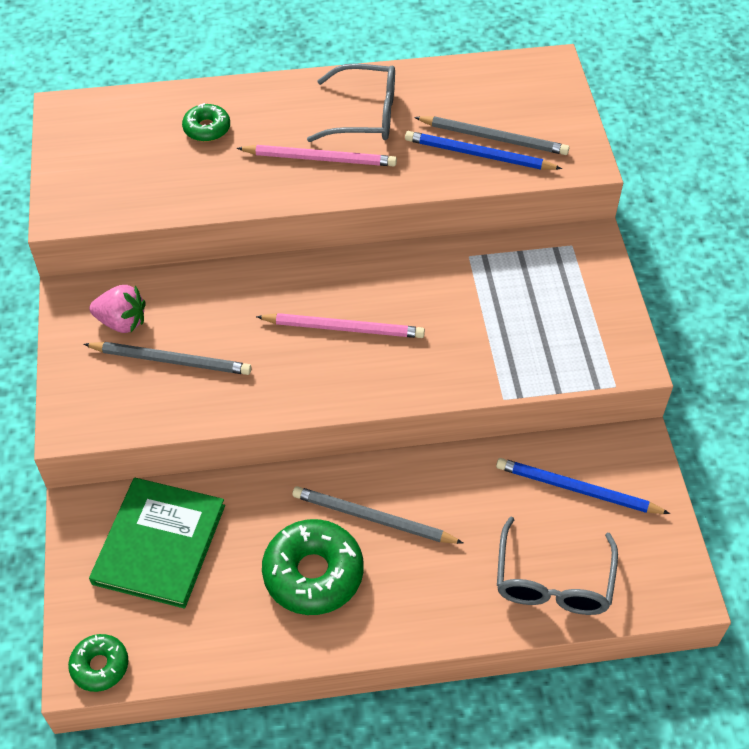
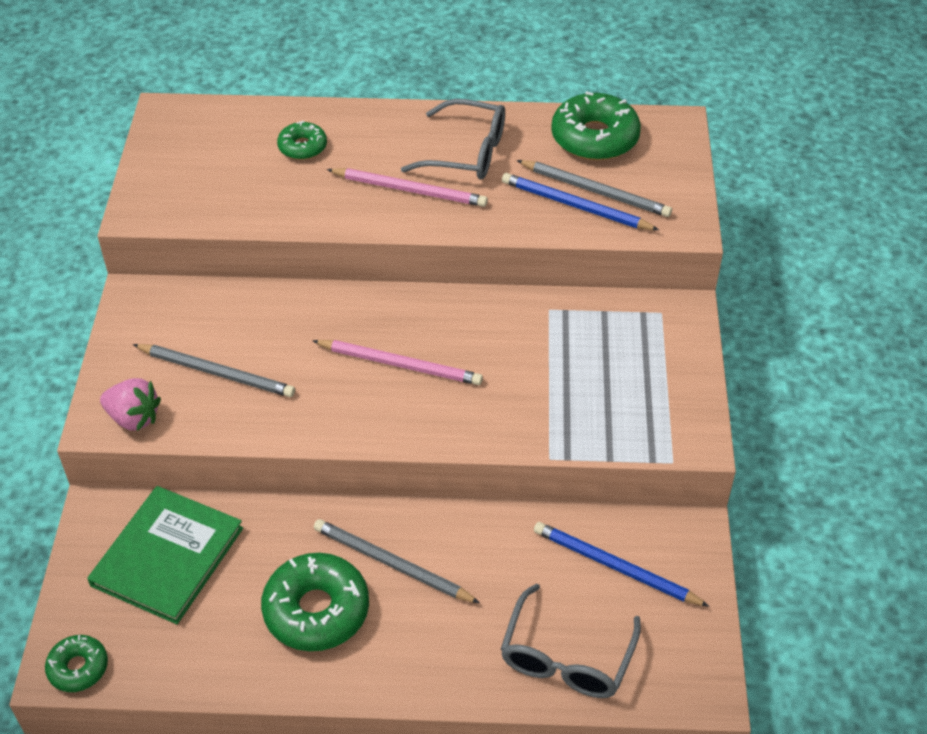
camera: 10 degrees right, 5 degrees down
(122, 322) = (177, 328): pink strawberry -> pink strawberry (134, 418)
(480, 86) = (594, 138): none -> green donut

